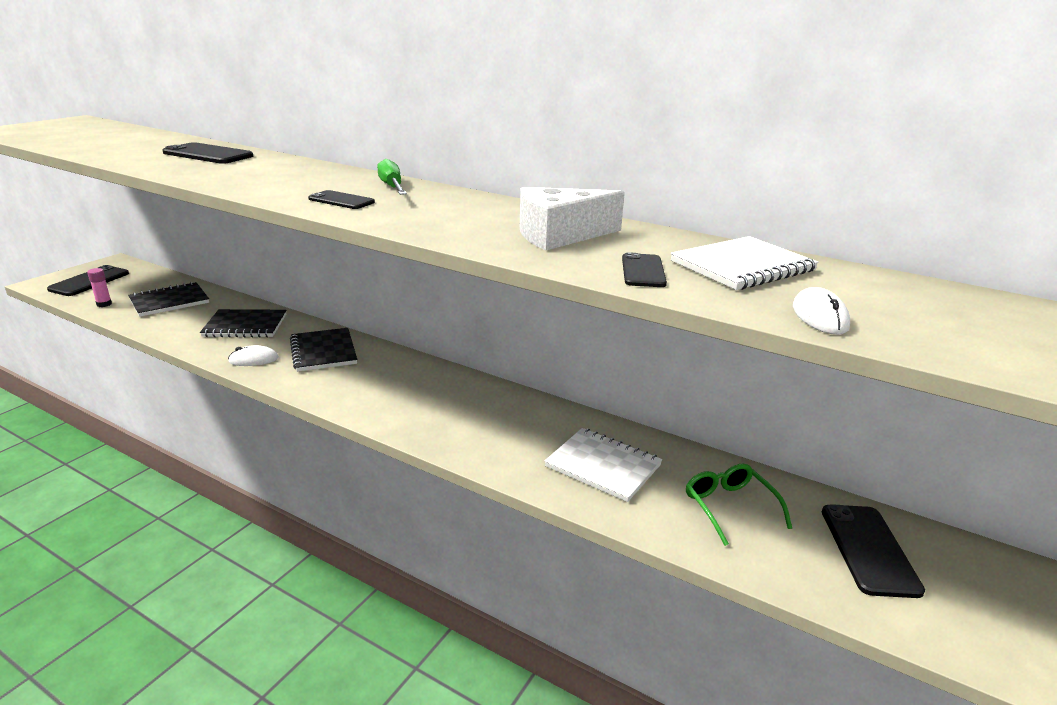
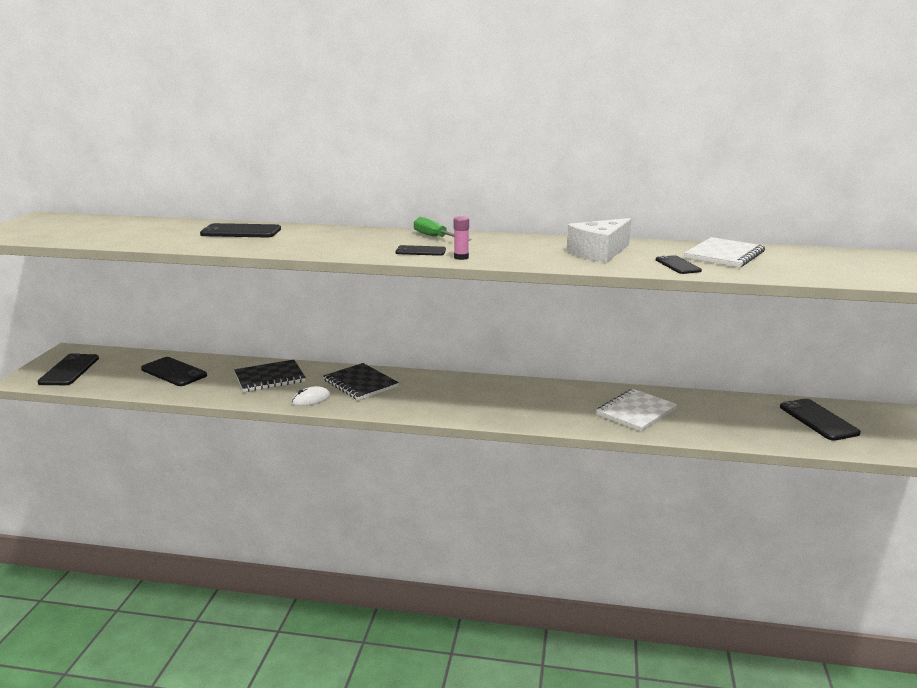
camera: 20 degrees left, 5 degrees down
(104, 304) = (114, 385): pink glue stick -> pink glue stick (461, 257)
(169, 301) = (174, 372): black notebook -> black phone
(603, 466) = (636, 412): white notebook -> white notebook turned 60 degrees counterclockwise
(729, 507) = (729, 416): green glasses -> none
(819, 317) = (794, 273): white mouse -> none

